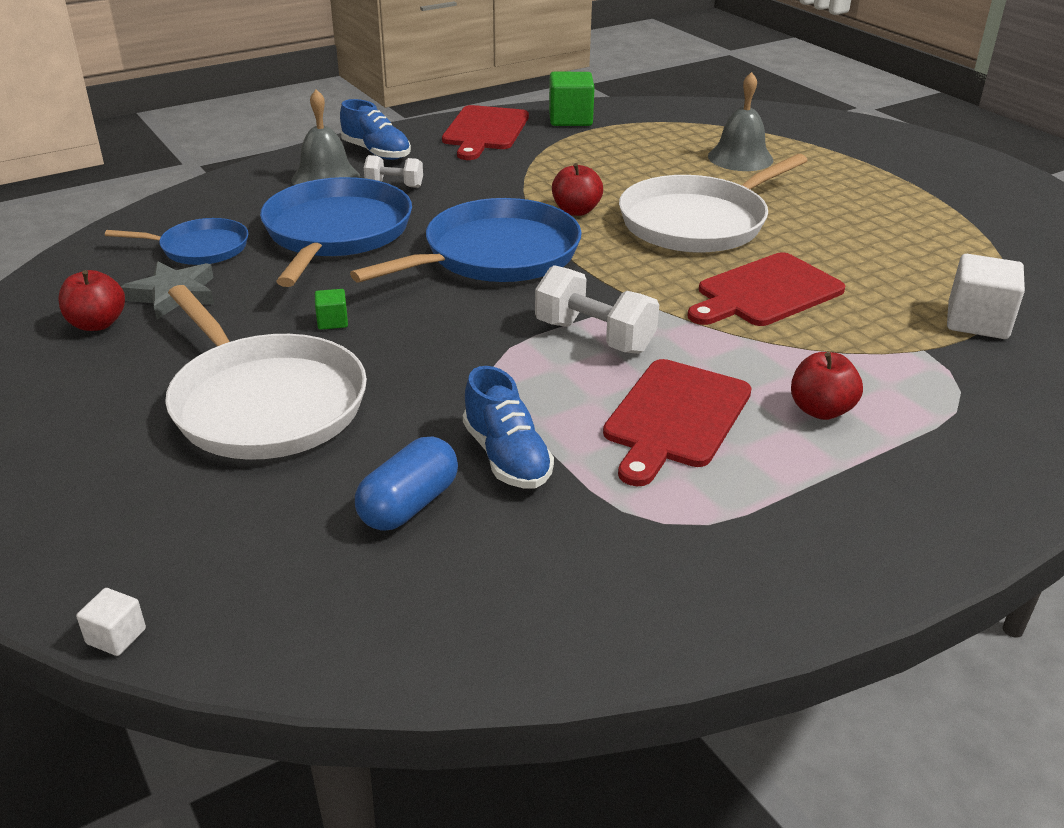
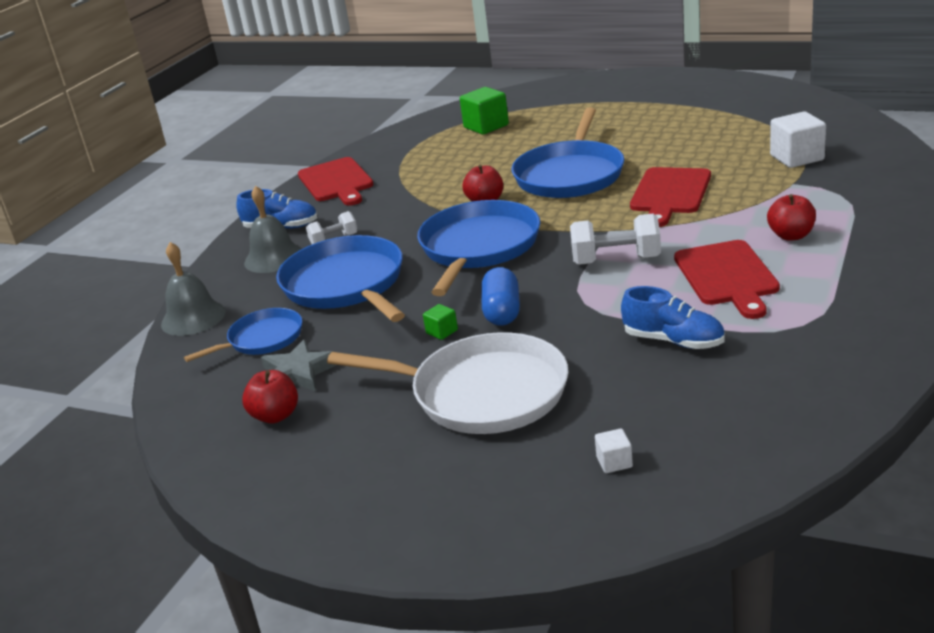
camera: 30 degrees left, 5 degrees down
(116, 636) = (618, 541): white cube -> white cube (614, 462)
(409, 505) = (662, 391): blue capsule -> blue capsule (502, 311)
(570, 119) = (384, 151): green cube -> green cube (486, 126)
(698, 222) = (570, 175): white pan -> blue pan
(740, 158) = (534, 129): grey bell -> grey bell (193, 318)

